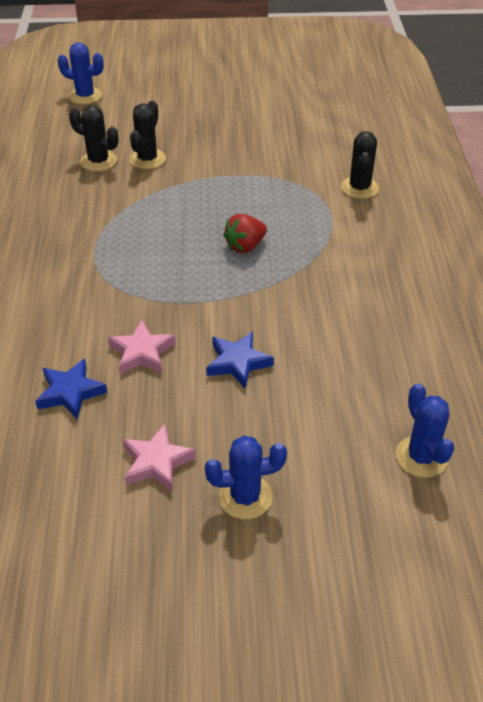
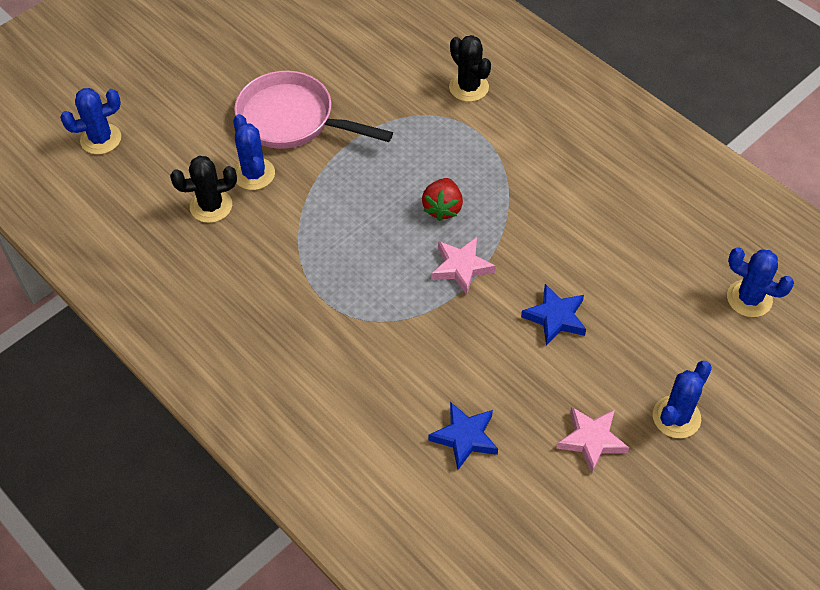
camera: 40 degrees left, 10 degrees up
(142, 353) = (477, 363): pink star -> pink star (461, 267)
(147, 159) = (254, 174): black cactus -> blue cactus
(211, 144) = (293, 120): none -> pink pan

